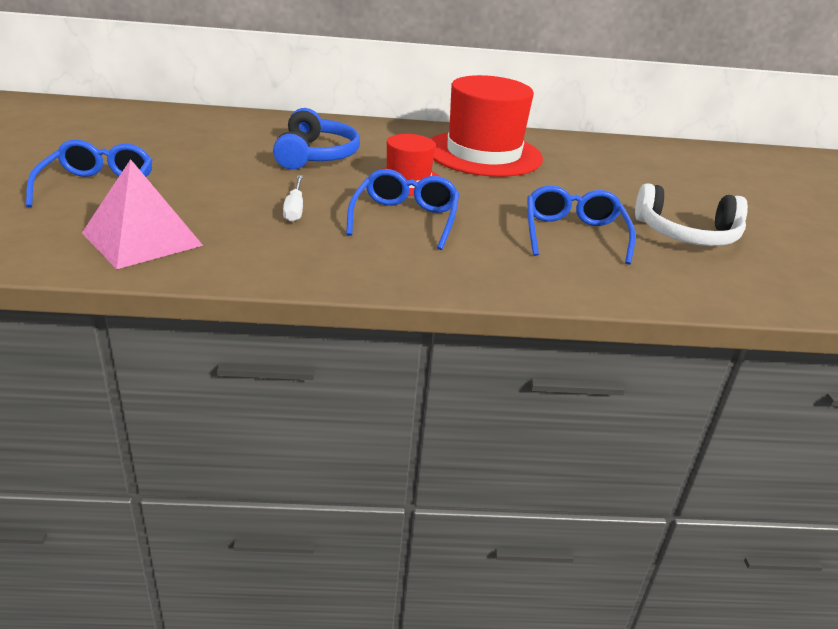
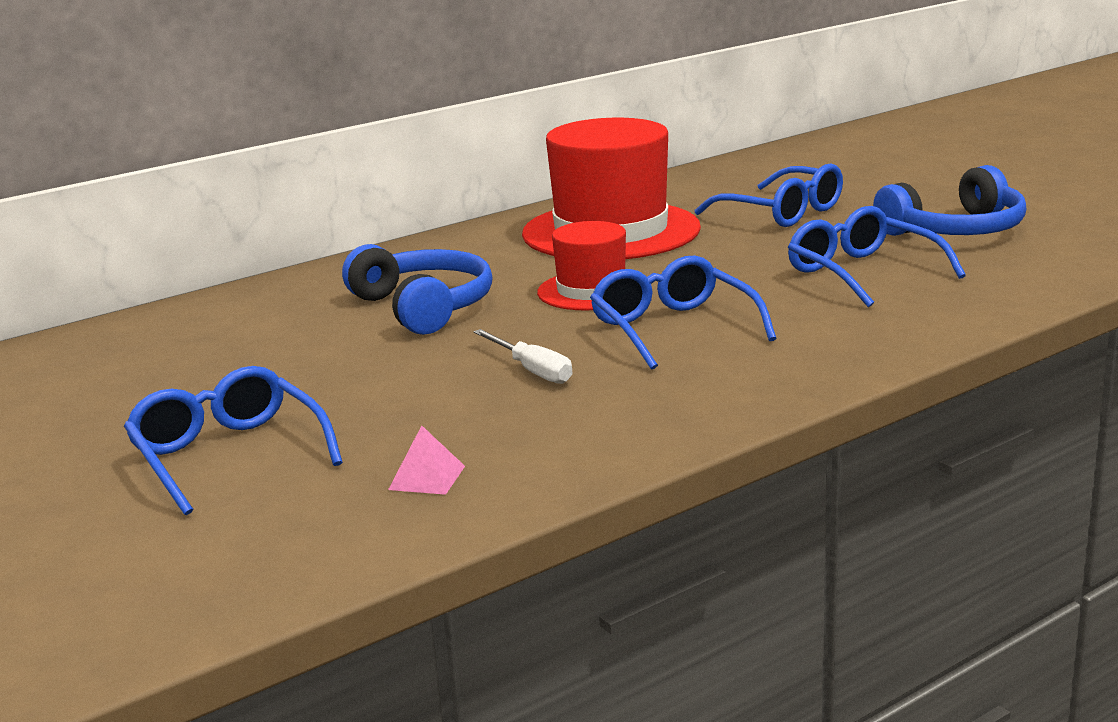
camera: 30 degrees left, 10 degrees down
(142, 239) = (427, 477): pink pyramid -> pink pyramid, size x0.42
(599, 180) = (781, 212): none -> blue glasses
(687, 234) = (956, 230): white headphones -> blue headphones

